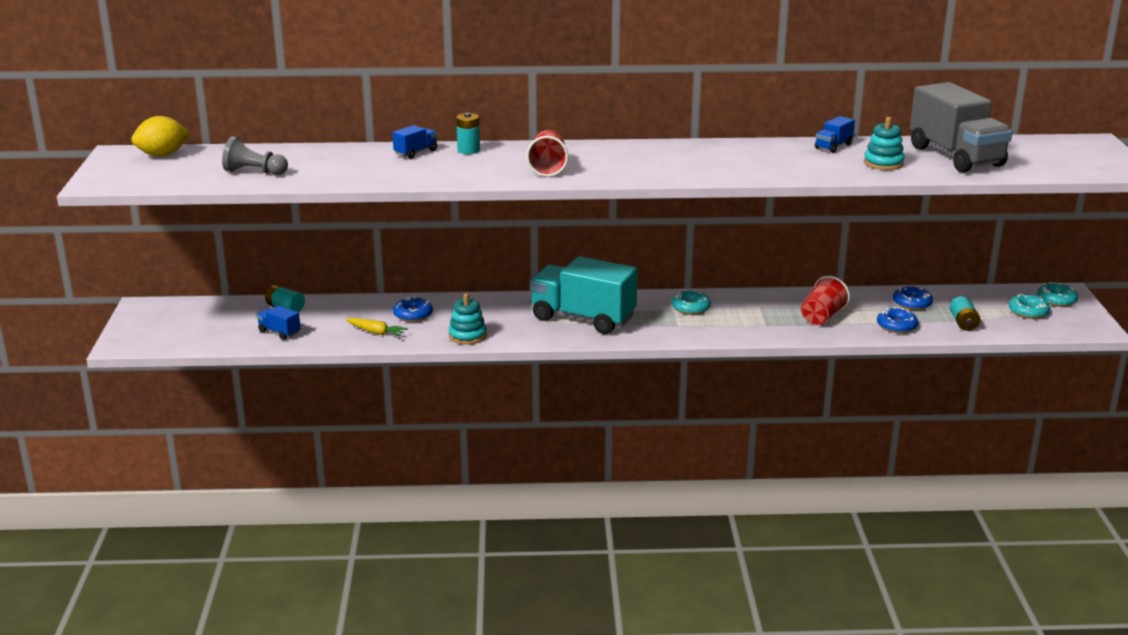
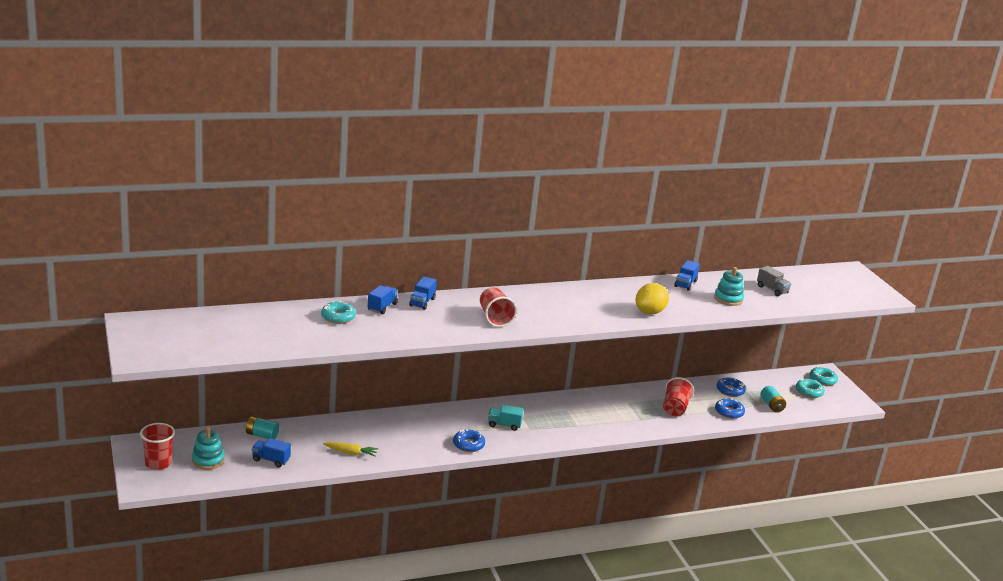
camera: 20 degrees left, 0 degrees up
(153, 325) = (158, 463): none -> red cup
(162, 155) = (172, 322): yellow lemon -> yellow lemon (650, 312)
(254, 172) = (265, 336): grey pawn -> none
(413, 315) = (370, 433): blue donut -> blue donut (468, 445)
(467, 336) = (425, 449): turquoise stacking toy -> turquoise stacking toy (208, 460)
(468, 150) = (422, 302): turquoise battery -> blue truck
(583, 318) = (504, 425): turquoise truck -> turquoise truck, size x0.42
(690, 308) = (578, 408): turquoise donut -> turquoise donut (338, 317)
(956, 156) = (772, 289): grey truck -> grey truck, size x0.42

